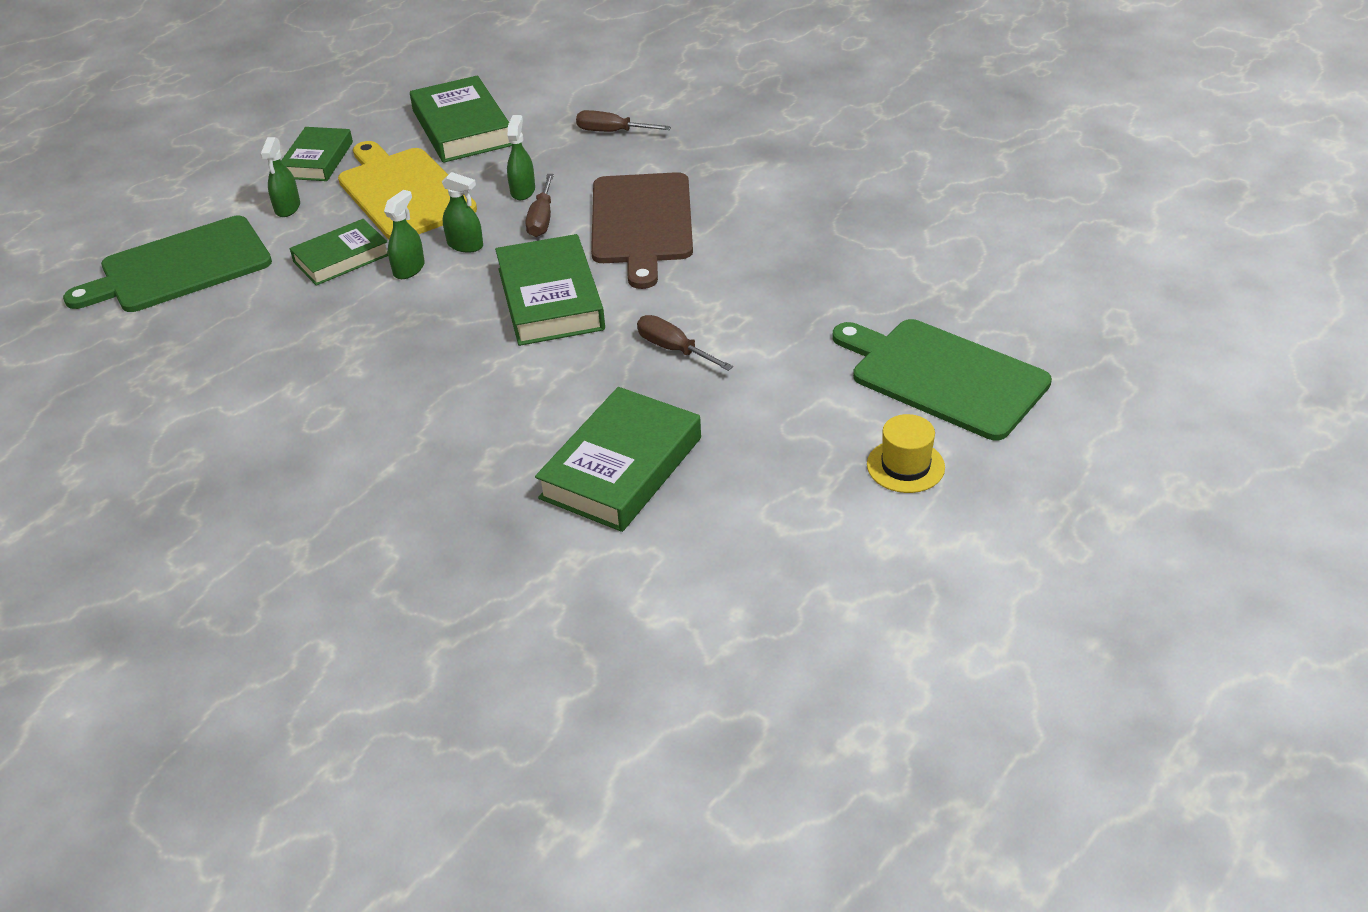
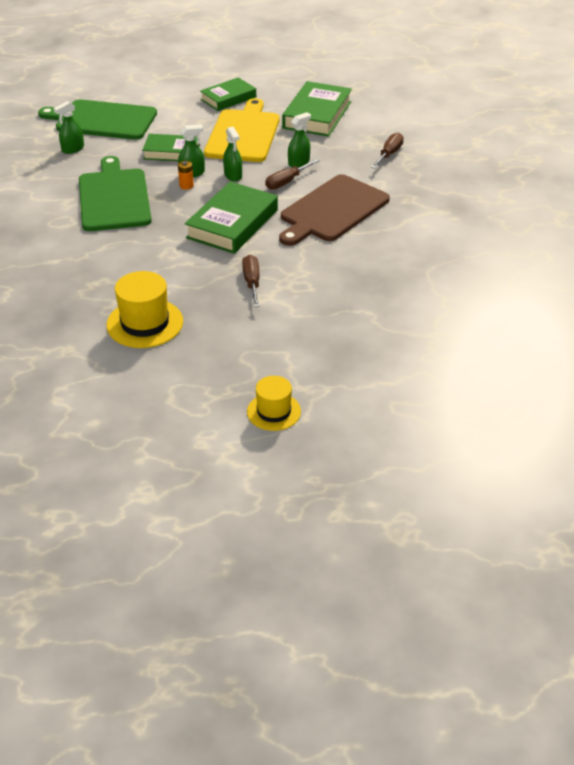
camera: 40 degrees right, 0 degrees up
(287, 208) = (183, 115): green spray bottle -> green spray bottle (73, 149)
(424, 287) = (186, 186): none -> orange battery
(612, 132) = (389, 154): brown screwdriver -> brown screwdriver turned 60 degrees clockwise
(621, 468) = (145, 323): green book -> yellow hat
(943, 376) = (364, 381): green cutting board -> green cutting board (114, 198)

